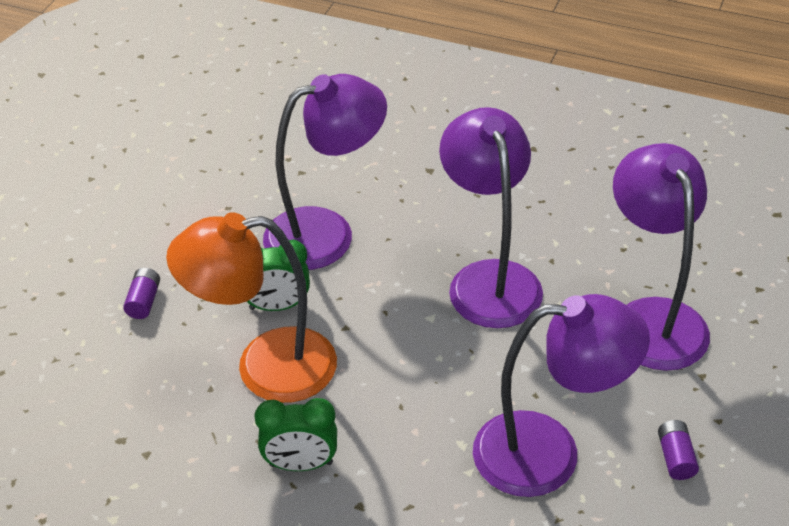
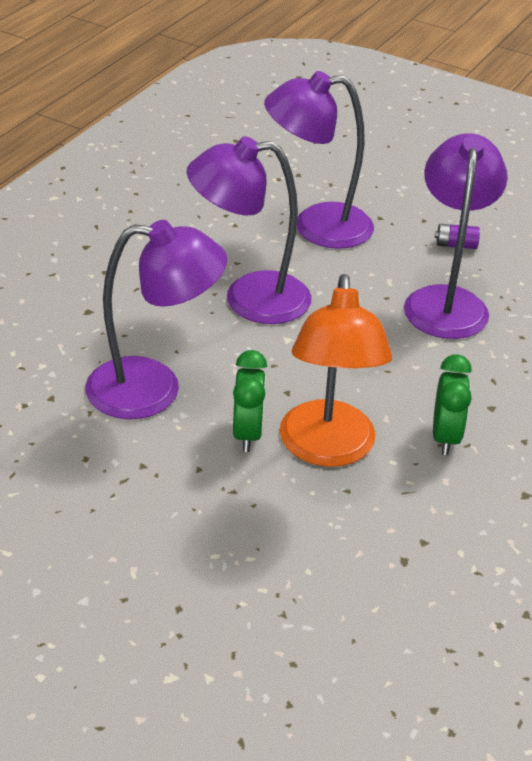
camera: 85 degrees left, 5 degrees down
(144, 301) = (213, 535): purple battery -> none
(327, 233) = (153, 389): purple lamp -> purple lamp turned 105 degrees clockwise

